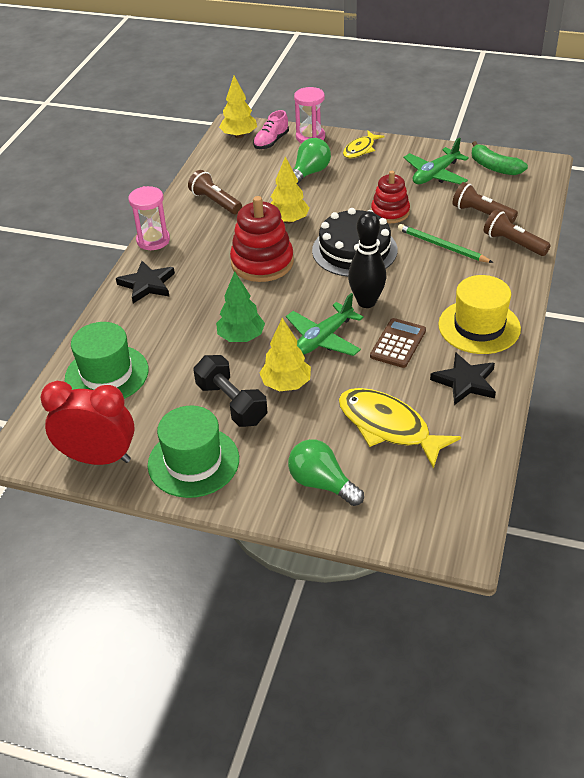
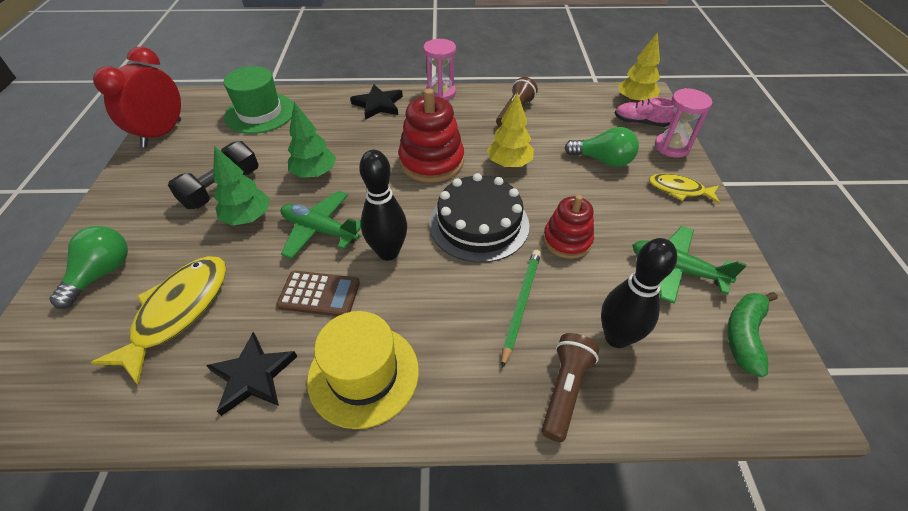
camera: 70 degrees right, 5 degrees up
(98, 458) = (162, 133): red clock -> red clock turned 150 degrees counterclockwise
(193, 462) = (149, 183): green hat -> none
(286, 384) = (248, 217): yellow tree -> green tree
(481, 213) = (616, 337): brown flashlight -> black bowling pin

